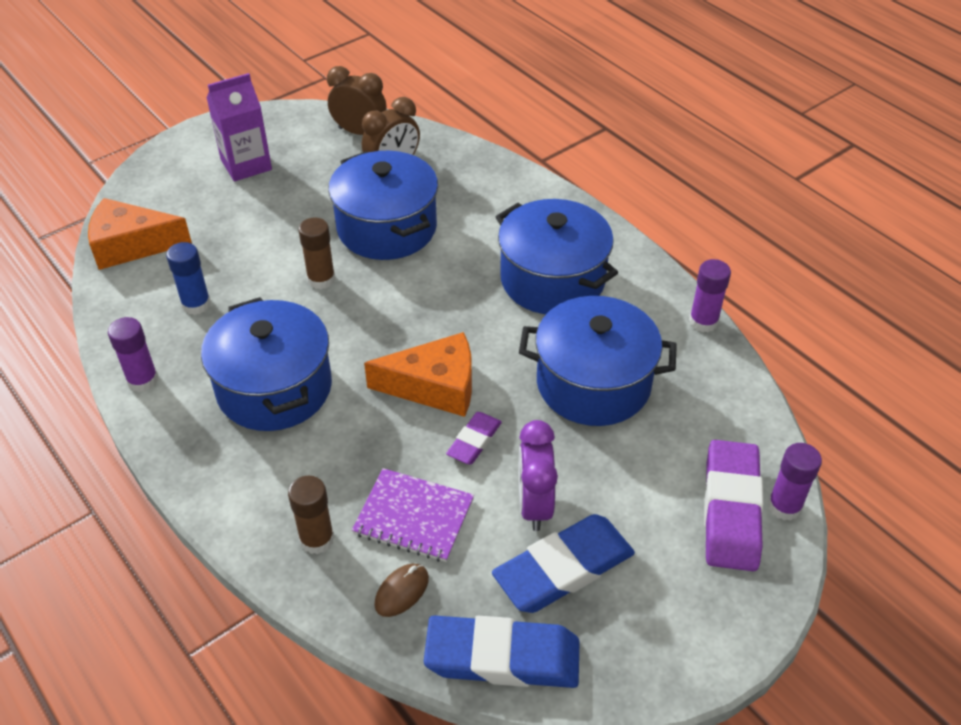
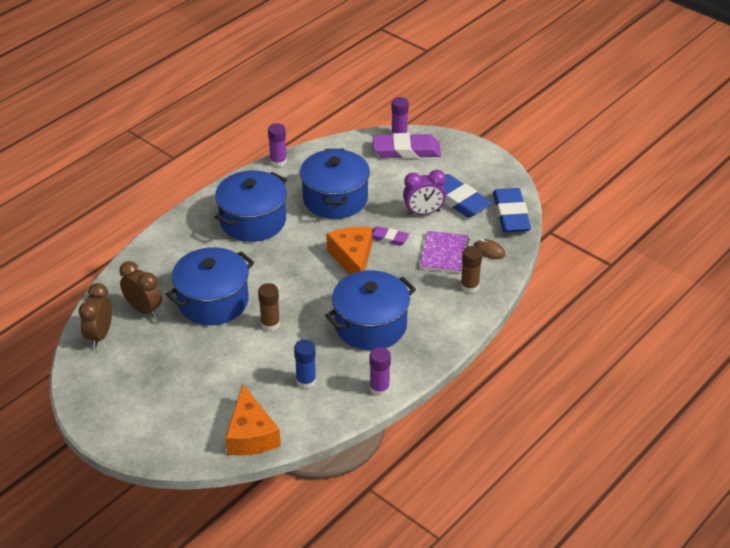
camera: 100 degrees left, 5 degrees down
(246, 165) = (146, 393): purple carton -> none

